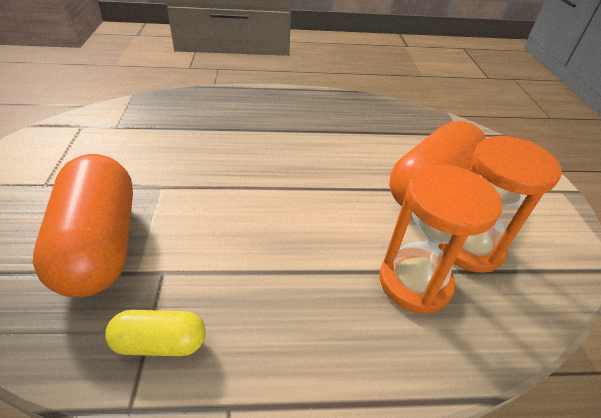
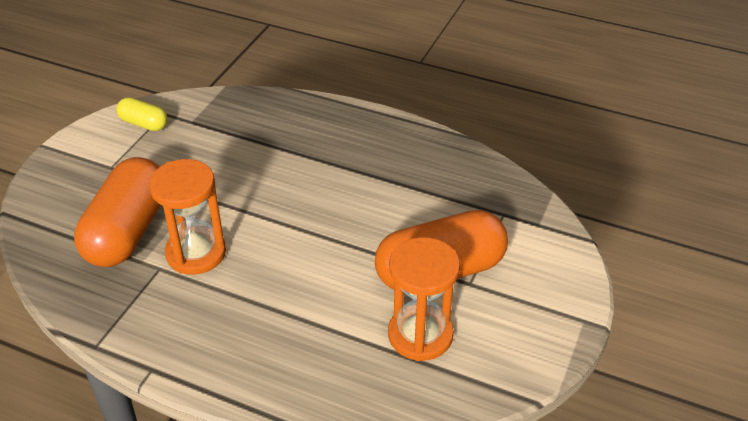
camera: 30 degrees right, 0 degrees up
(160, 343) = (132, 315): yellow capsule -> yellow capsule (144, 124)
(414, 282) = (343, 344): orange hourglass -> orange hourglass (196, 253)

